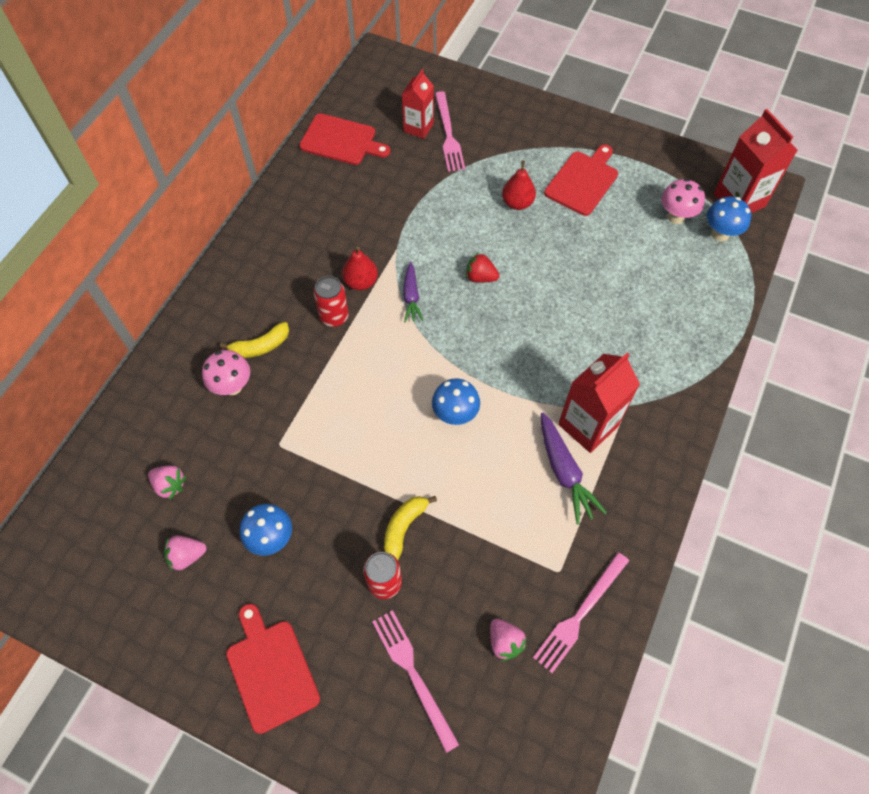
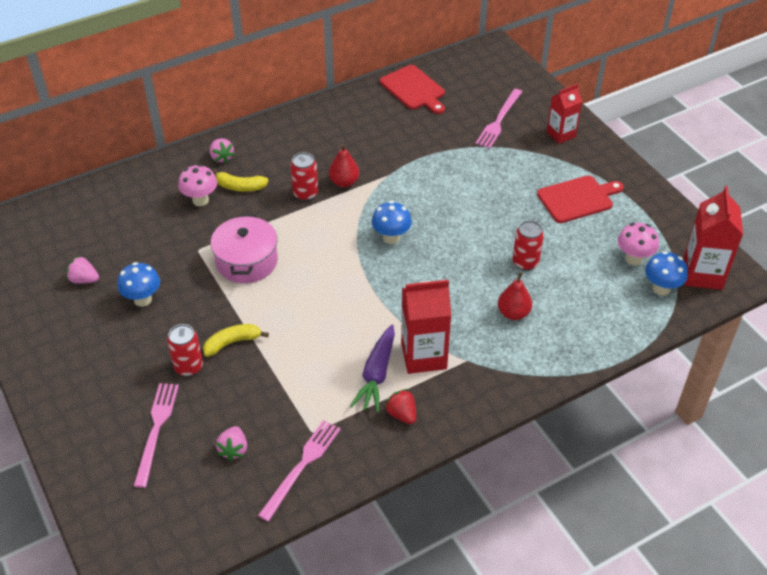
camera: 35 degrees right, 15 degrees down
(170, 485) = (110, 235): pink strawberry -> pink strawberry (221, 157)
(271, 671) = (73, 372): red cutting board -> none
(340, 427) = (247, 261): none -> pink pot
(411, 297) = (371, 209): purple carrot -> none
(418, 127) = (480, 106): red carton -> red carton (561, 134)
(455, 414) = (332, 296): blue mushroom -> blue mushroom (391, 238)
(480, 277) = (434, 222): red strawberry -> red strawberry (402, 414)
(517, 203) = (509, 188): red pear -> red pear (513, 313)
(580, 614) = (301, 466): pink fork -> pink fork turned 135 degrees clockwise
(593, 273) = (525, 263): none -> red can

